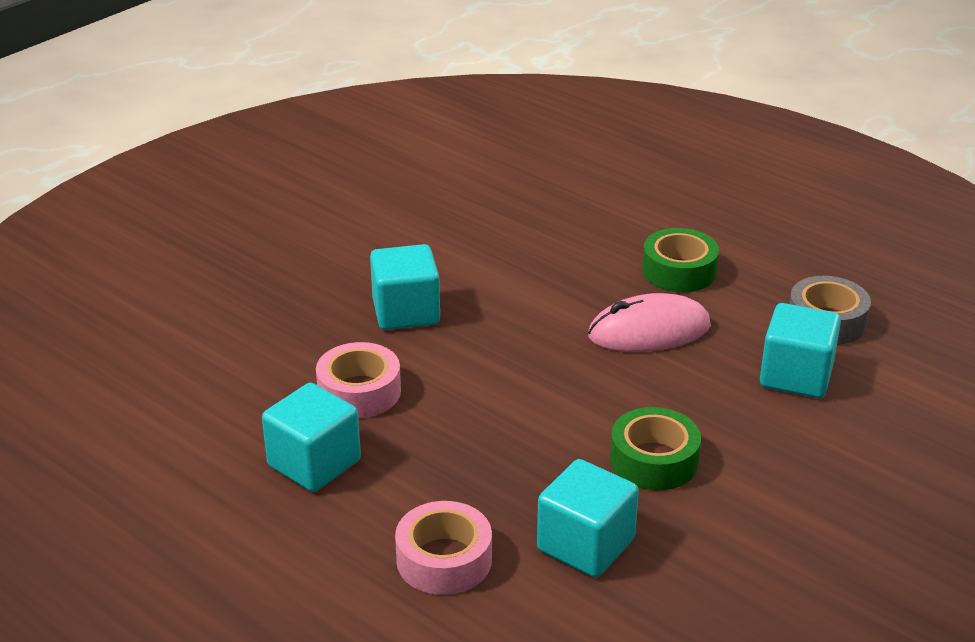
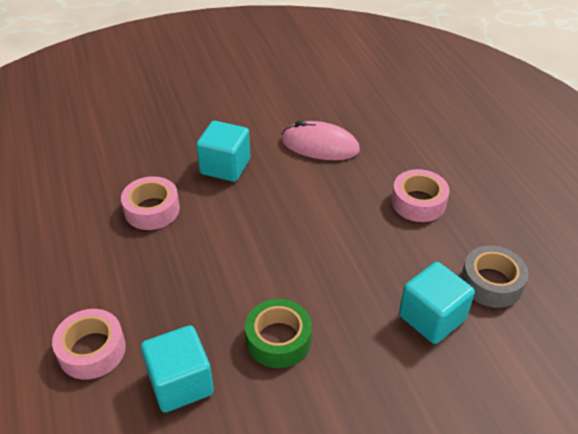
camera: 30 degrees right, 10 degrees up
(314, 463) = (85, 247): turquoise cube -> none
(649, 331) = (360, 239): pink mouse -> pink mouse (320, 145)
(679, 271) = (418, 202): green tape -> pink tape

